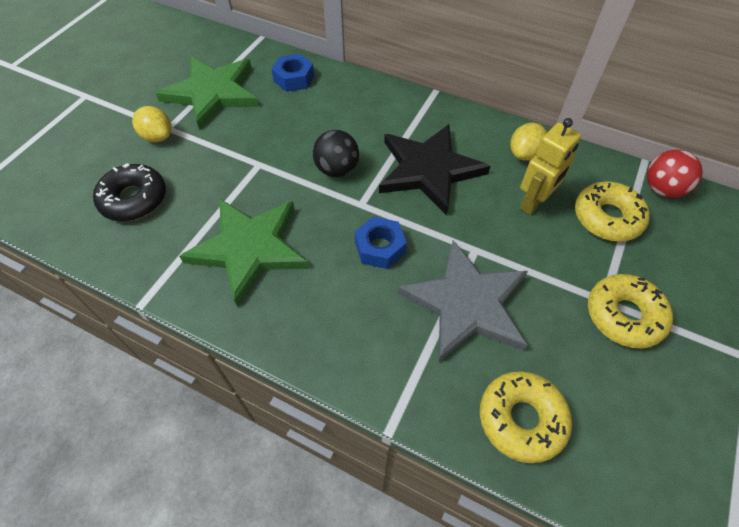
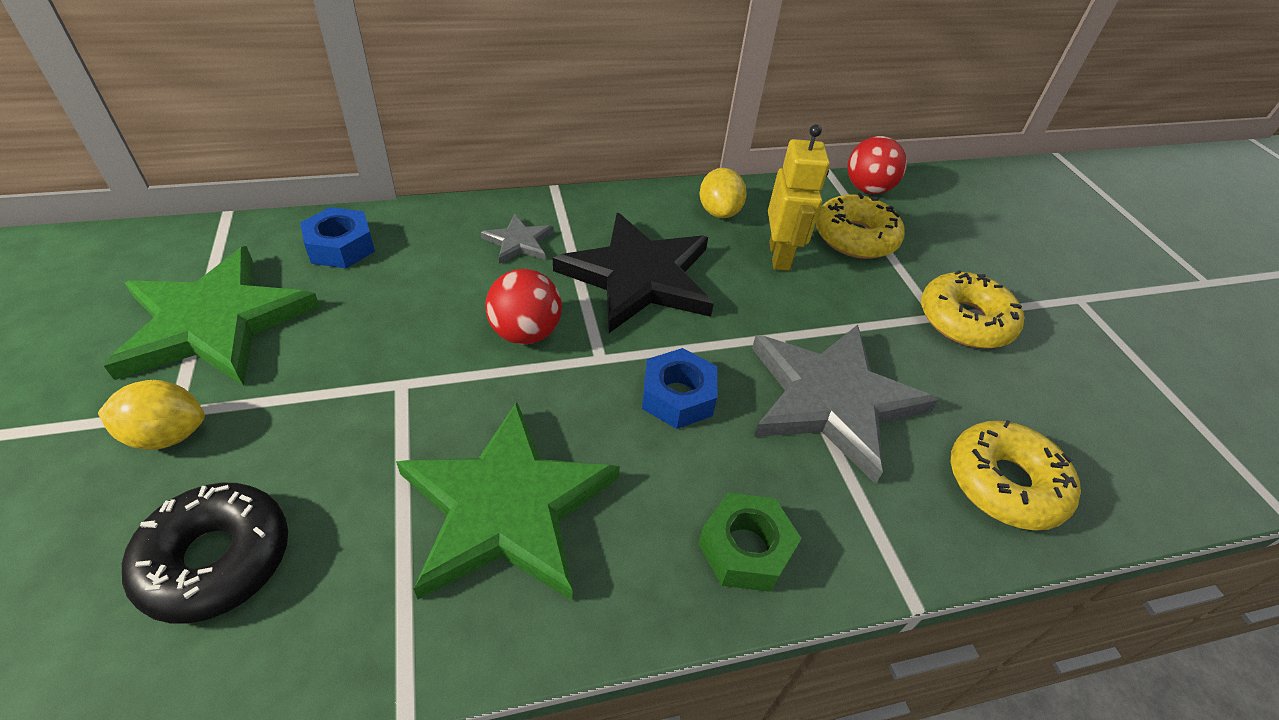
camera: 45 degrees left, 10 degrees down
(333, 341) = (745, 549): none -> green nut
(337, 169) = (525, 333): black ball -> red ball
(382, 116) = (518, 242): none -> grey star

